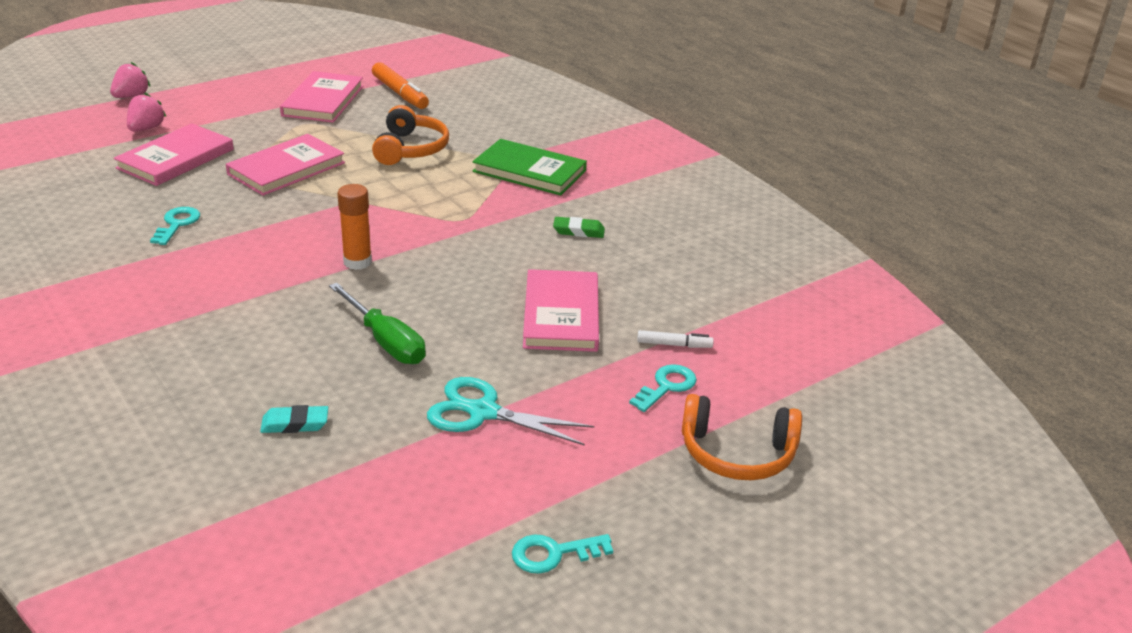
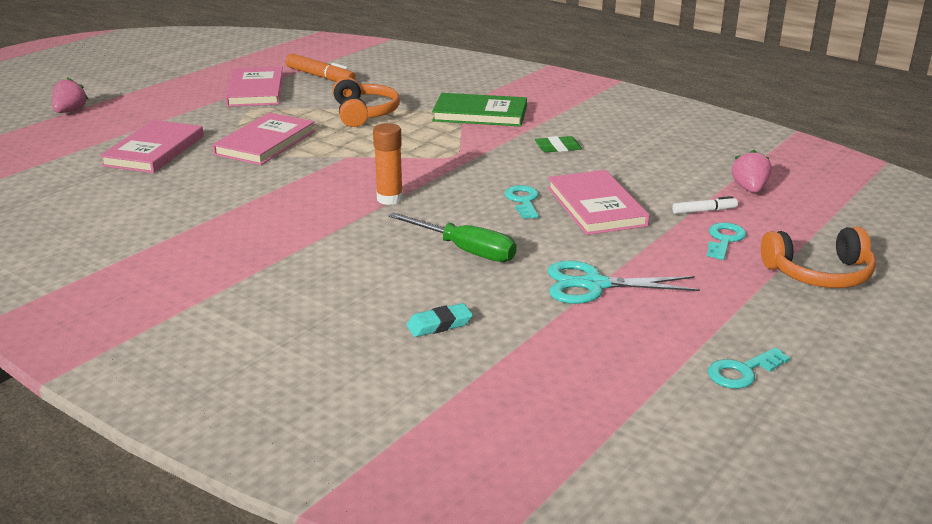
camera: 15 degrees left, 5 degrees down
(146, 129) = (106, 133): pink strawberry -> pink strawberry (749, 189)
(177, 224) = (198, 198): turquoise key -> turquoise key (523, 201)

